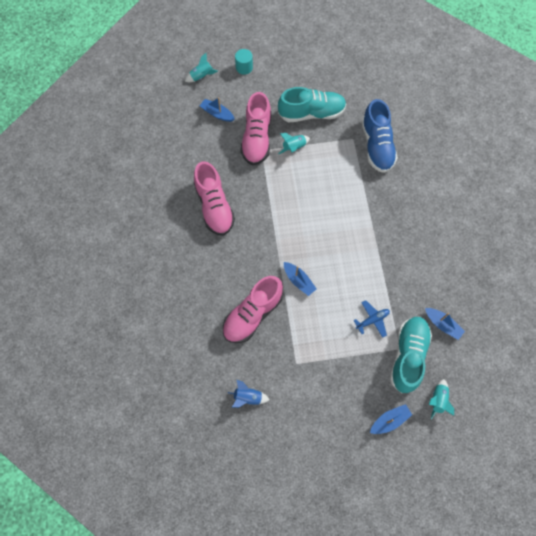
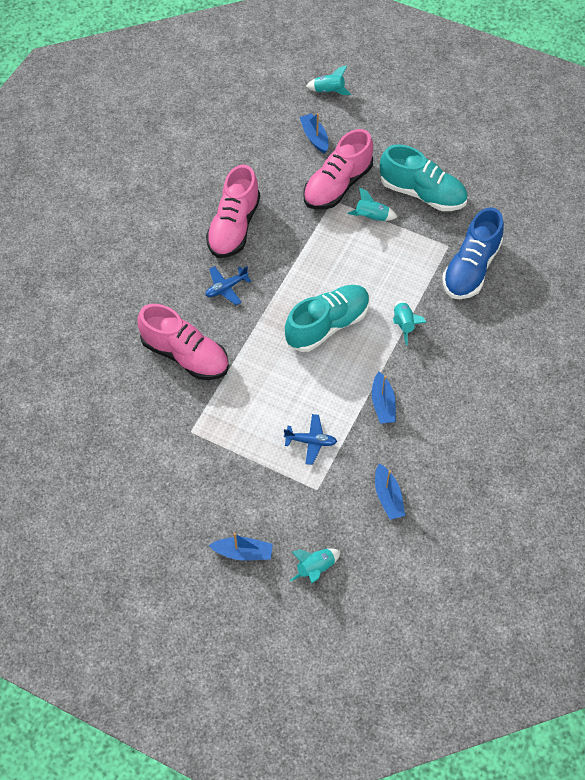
camera: 35 degrees right, 10 degrees down
(242, 251) = (226, 288): none -> blue plane
(244, 67) = (384, 106): turquoise cylinder -> none
(248, 397) = (113, 431): blue rocket -> none
(252, 314) = (185, 355): pink shoe -> pink shoe turned 135 degrees counterclockwise
(299, 280) = (263, 353): blue boat -> blue boat (383, 404)
(367, 207) = (404, 324): none -> turquoise rocket
(408, 355) = (320, 502): turquoise shoe -> turquoise shoe (327, 325)

